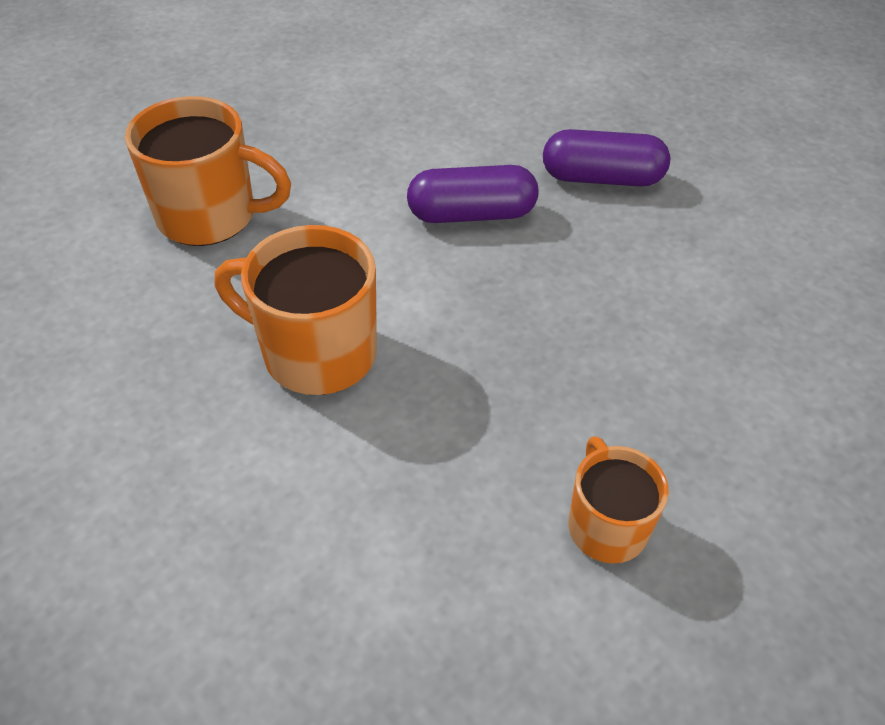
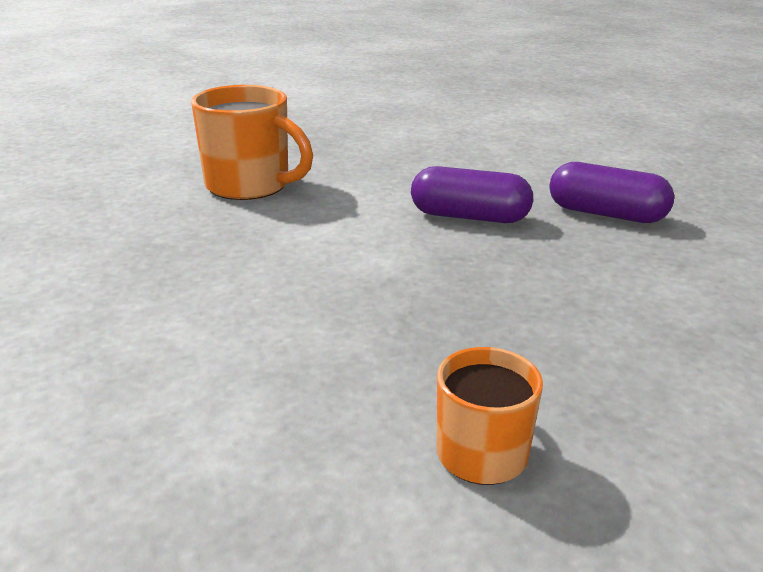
camera: 20 degrees right, 20 degrees down
(316, 353) = (276, 273): orange mug -> none

